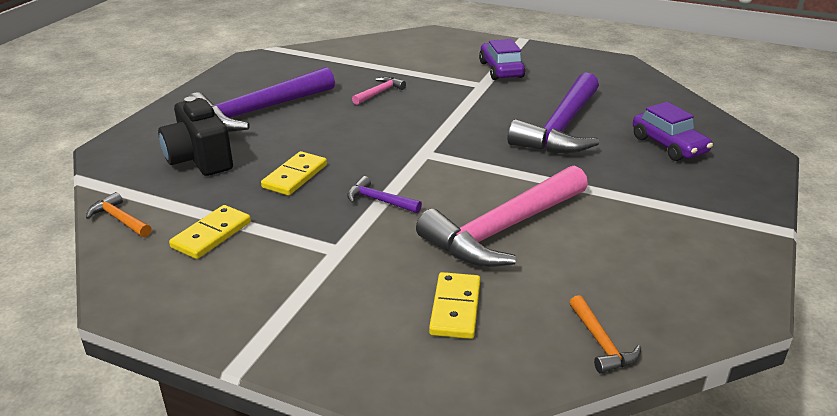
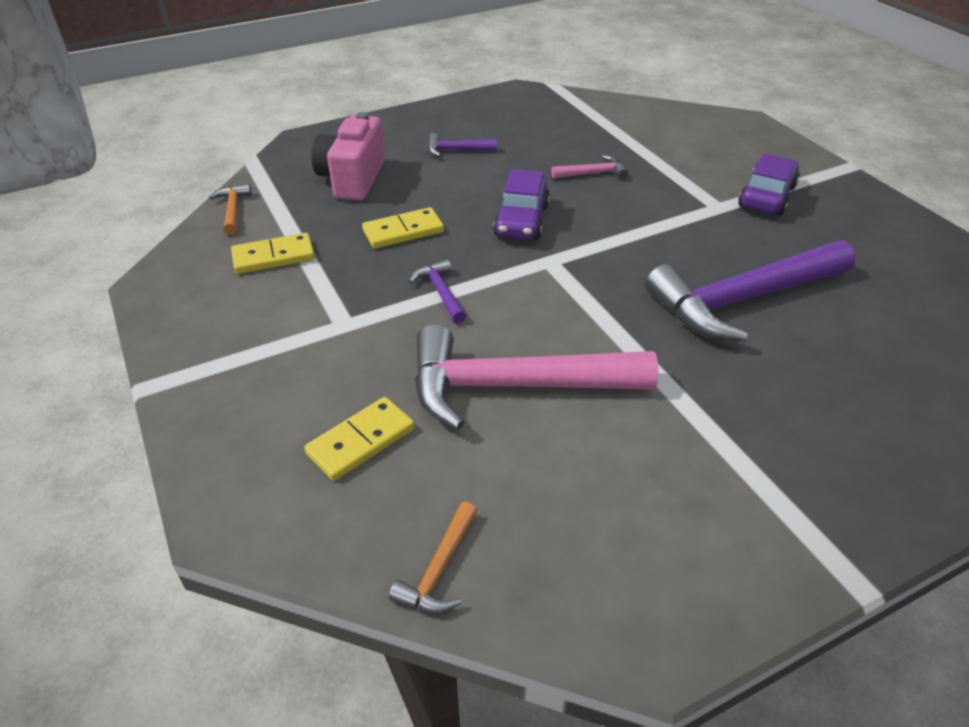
camera: 40 degrees right, 10 degrees up
(199, 159) = (352, 179): black camera -> pink camera
(258, 111) = (456, 150): purple hammer -> purple hammer, size x0.43
(668, 145) = (857, 387): purple car -> purple car (521, 220)

